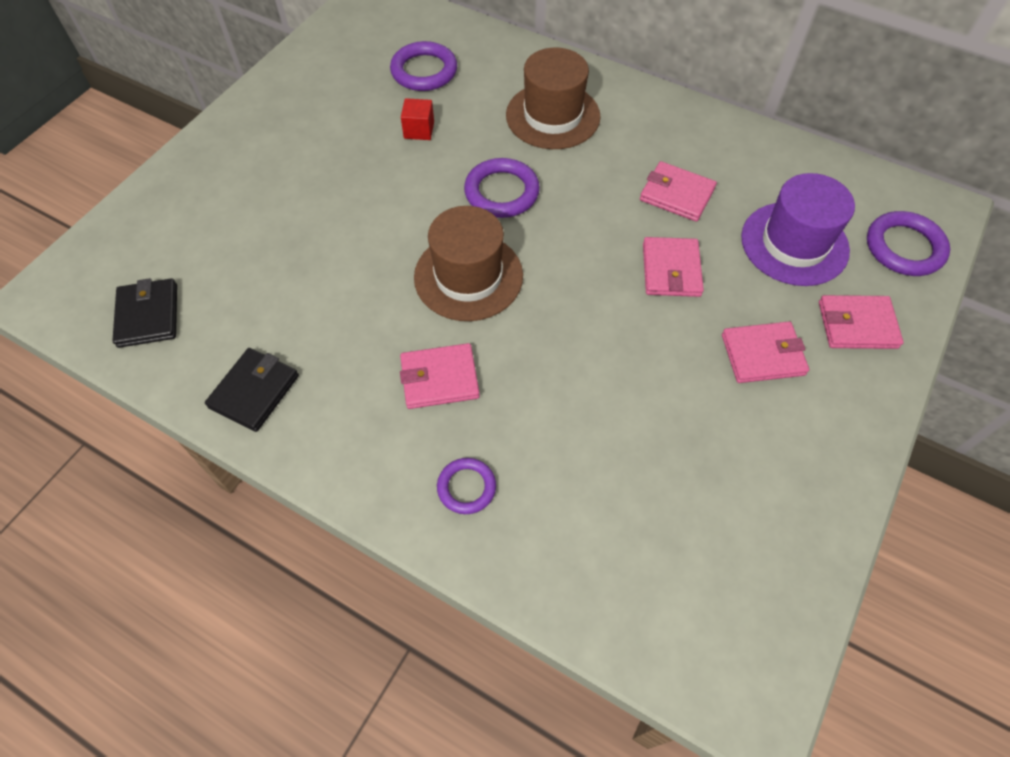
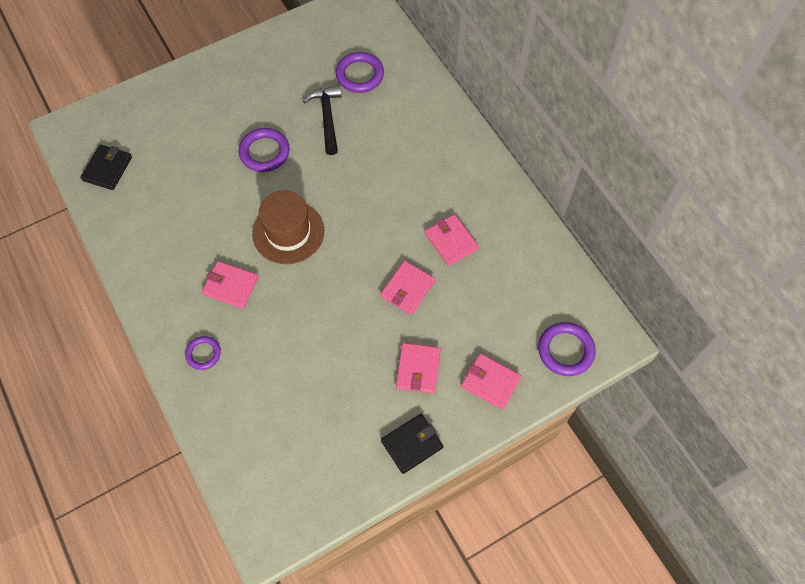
camera: 30 degrees right, 5 degrees up
(254, 391) = (133, 242): black wallet -> black wallet (412, 444)
(419, 130) = (327, 118): red cube -> black hammer
(501, 192) = (346, 186): purple ring -> purple ring (264, 152)
(553, 116) = (416, 147): brown hat -> none
(762, 355) = (418, 369): pink wallet -> pink wallet turned 75 degrees clockwise
(794, 243) = (497, 311): purple hat -> none

